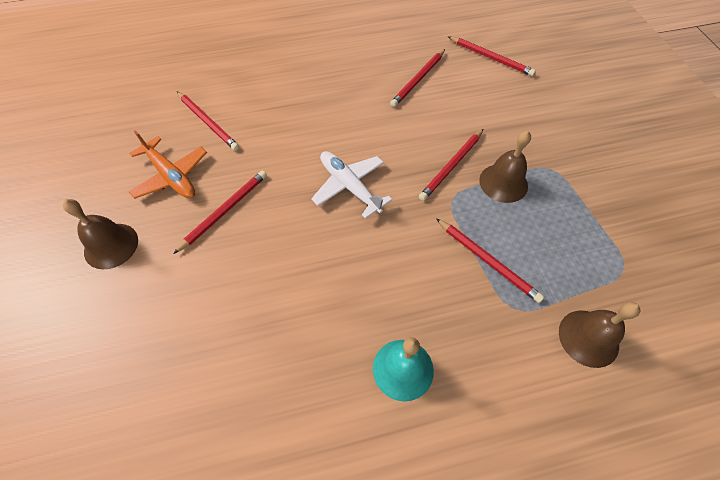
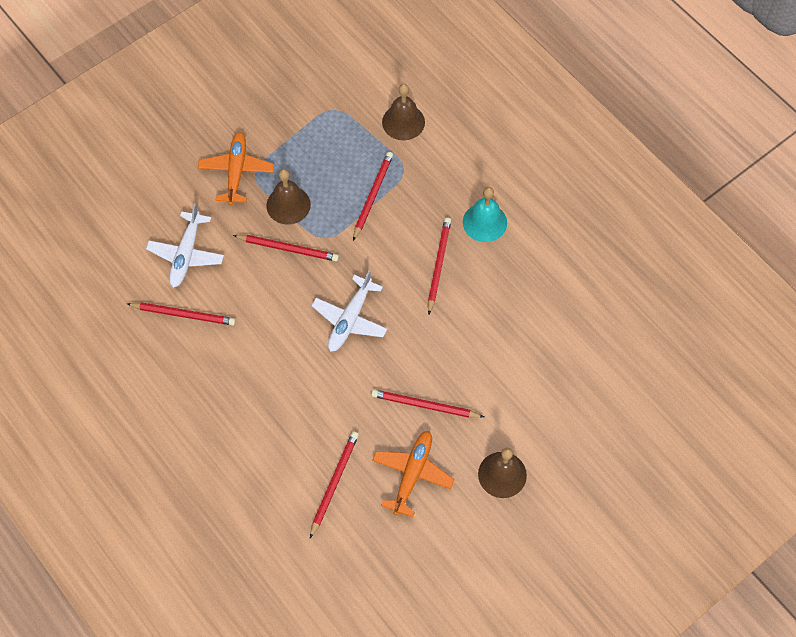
camera: 115 degrees left, 5 degrees up
(477, 97) = (186, 254): none -> white plane
(491, 58) = (119, 258): red pencil -> red pencil (438, 265)
(558, 155) = (236, 172): none -> orange plane

